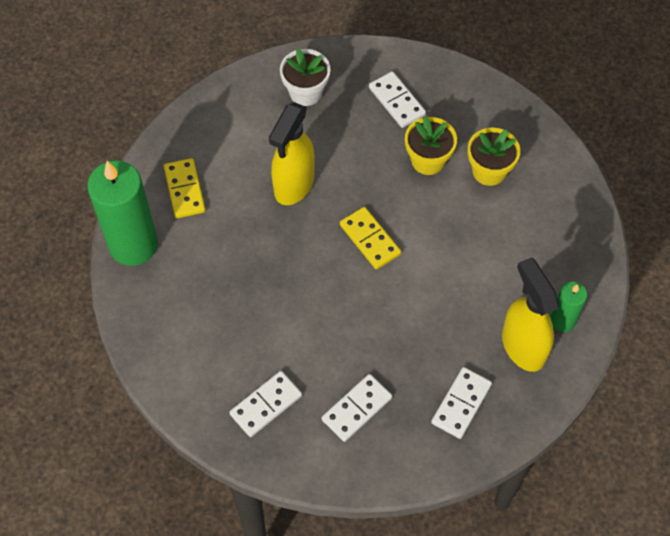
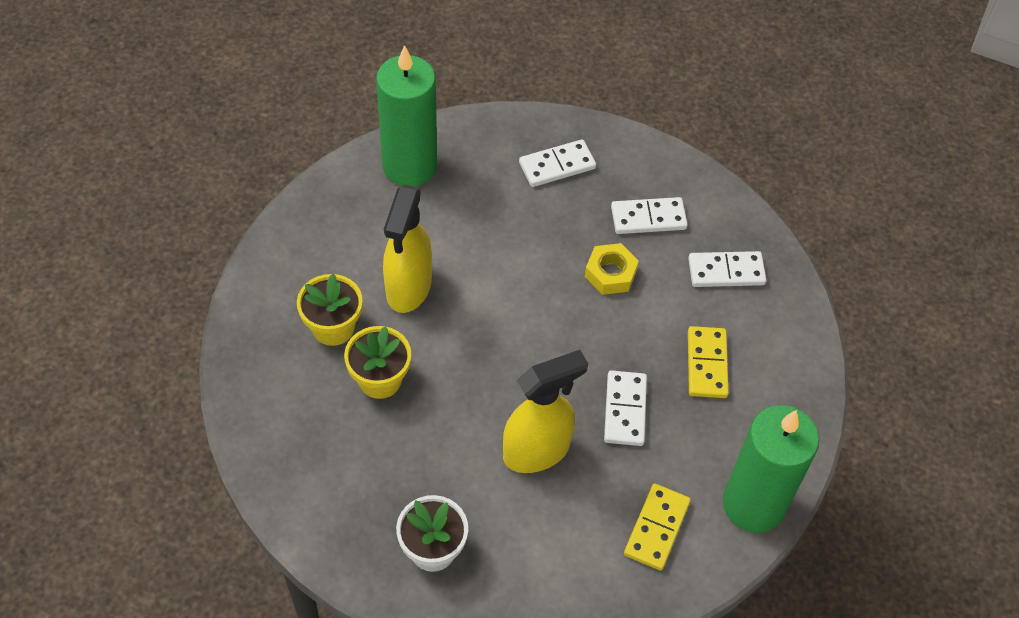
camera: 145 degrees left, 5 degrees down
(347, 341) = (610, 273): none -> yellow nut
(369, 239) = (510, 344): yellow domino -> yellow domino (707, 364)
(396, 101) = (347, 465): white domino -> white domino (625, 410)
(522, 346) = (463, 171): yellow spray bottle -> yellow spray bottle (408, 288)
(562, 321) = (409, 166): green candle -> green candle, size x1.96

